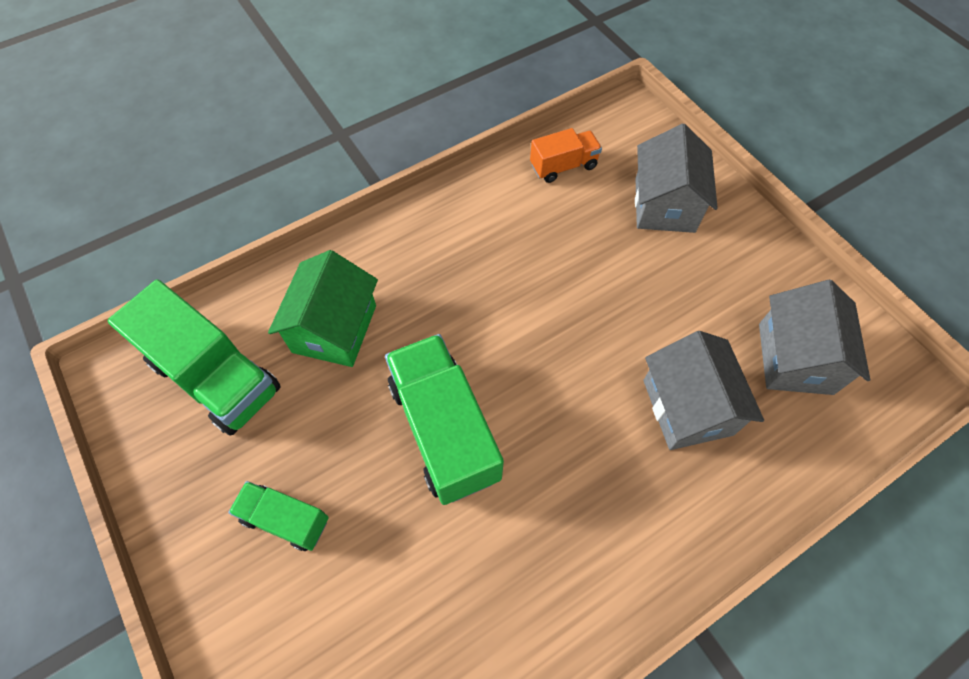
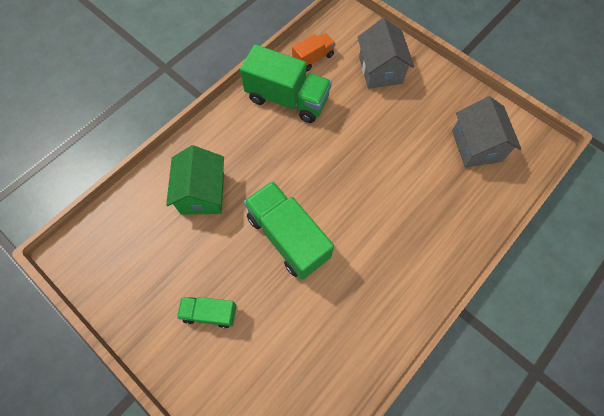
camera: 15 degrees left, 5 degrees up
(215, 376) = (137, 240): green truck -> green truck (287, 99)
(687, 407) = (423, 188): grey house -> none

